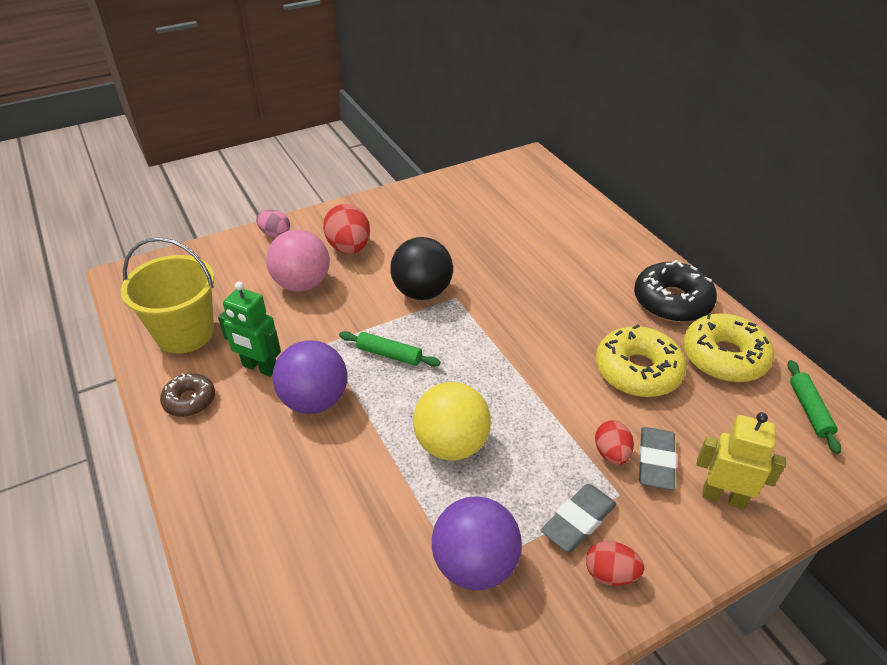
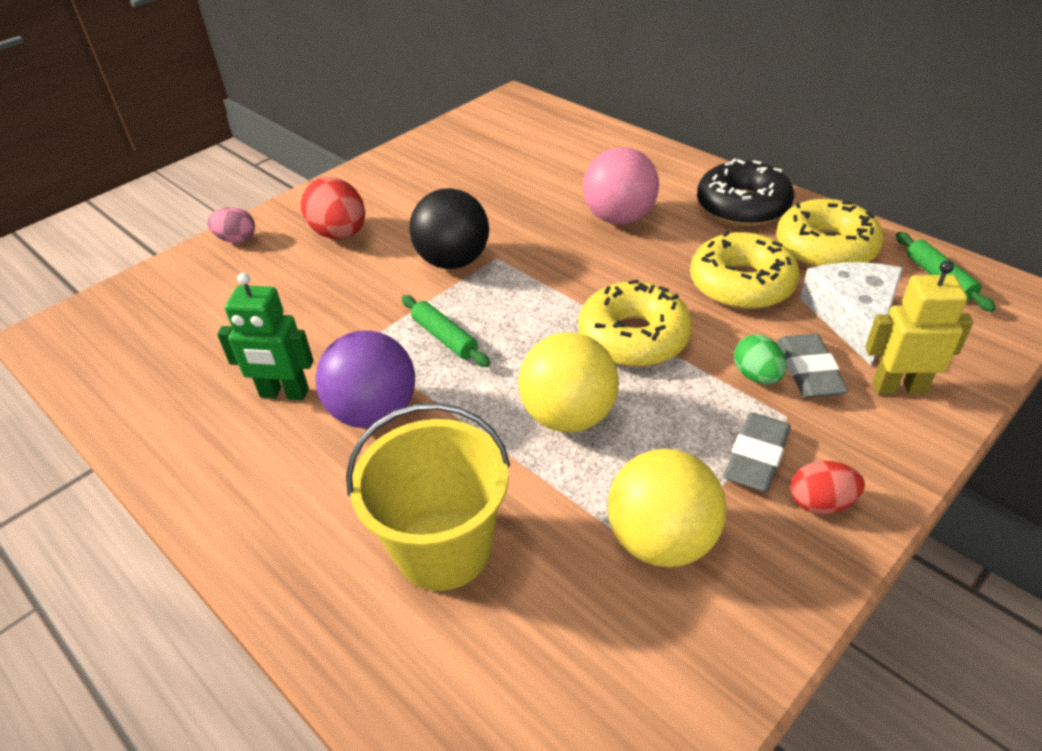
camera: 15 degrees left, 0 degrees up
(185, 333) = (163, 379): yellow bucket -> yellow bucket (443, 548)
(189, 400) = (205, 456): brown donut -> none
(302, 284) = (297, 287): pink ball -> pink ball (619, 218)
(389, 354) = (445, 337): green rolling pin -> green rolling pin turned 45 degrees clockwise
(475, 565) = (662, 541): purple ball -> yellow ball
(529, 393) = (633, 337): none -> yellow donut
(611, 453) = (757, 376): red egg -> green egg
(716, 424) = (853, 317): none -> white cheese

